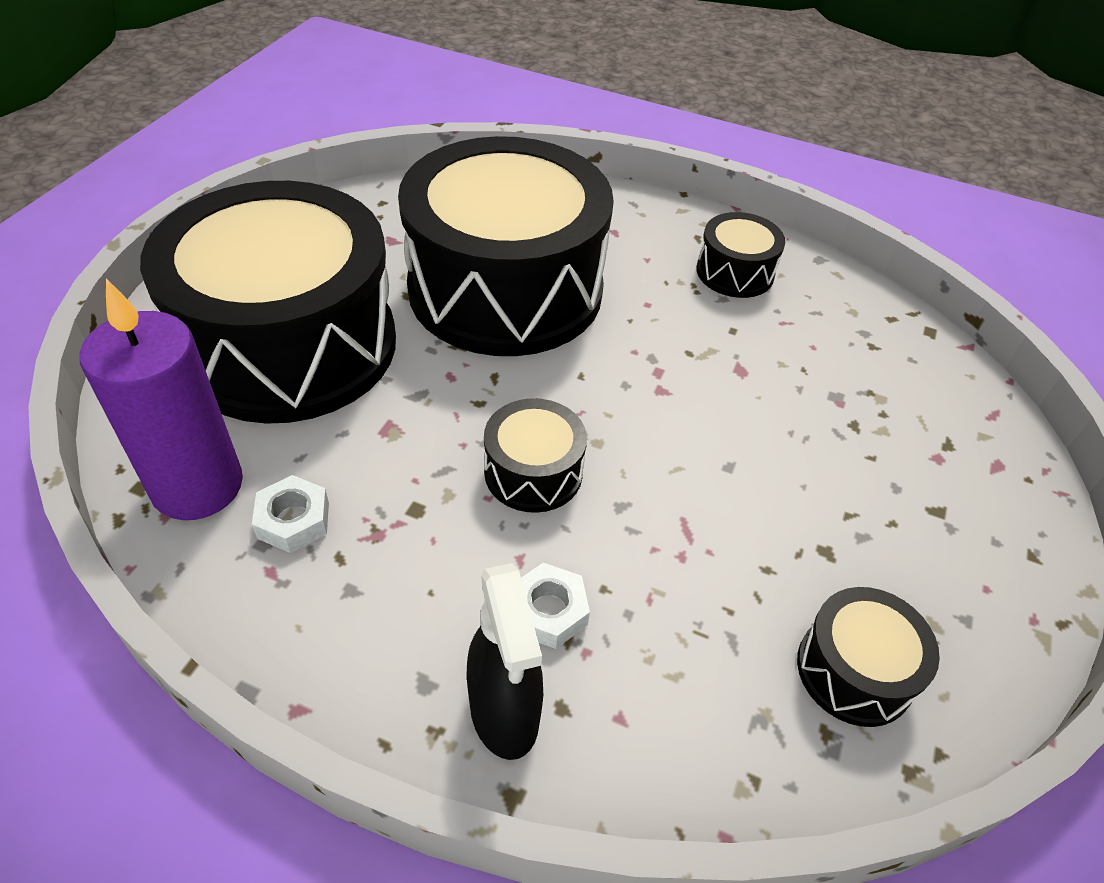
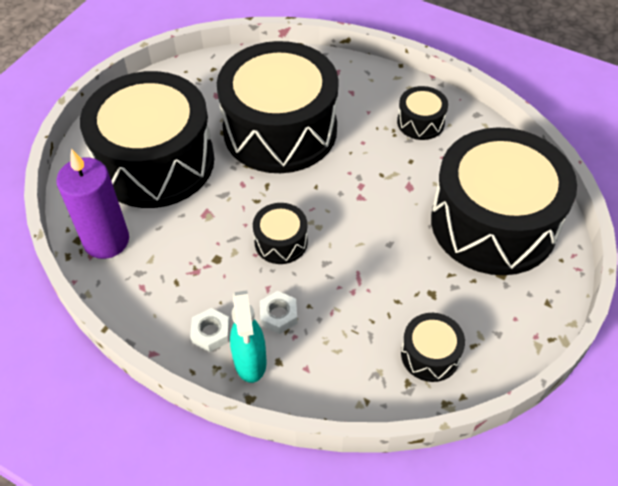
camera: 10 degrees right, 5 degrees up
(293, 520) = (154, 261): white nut -> white nut (211, 333)
(504, 713) = (250, 362): black spray bottle -> turquoise spray bottle
(896, 422) = (493, 223): none -> black drum

